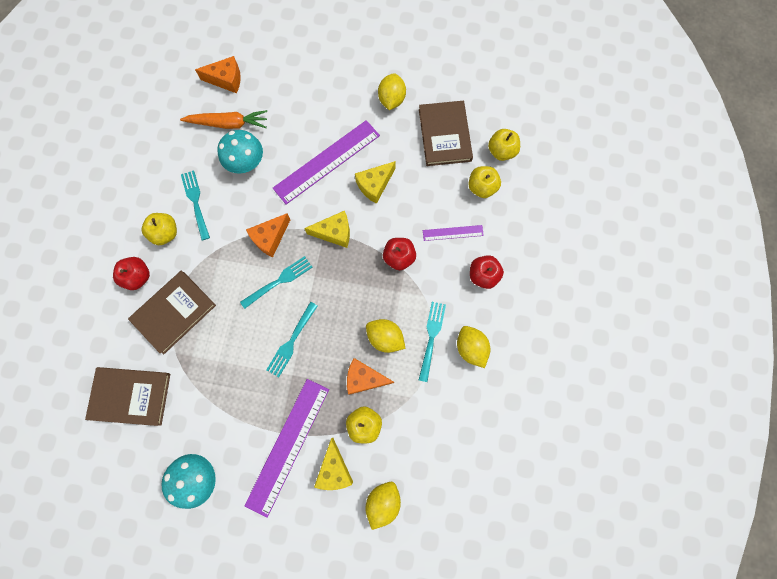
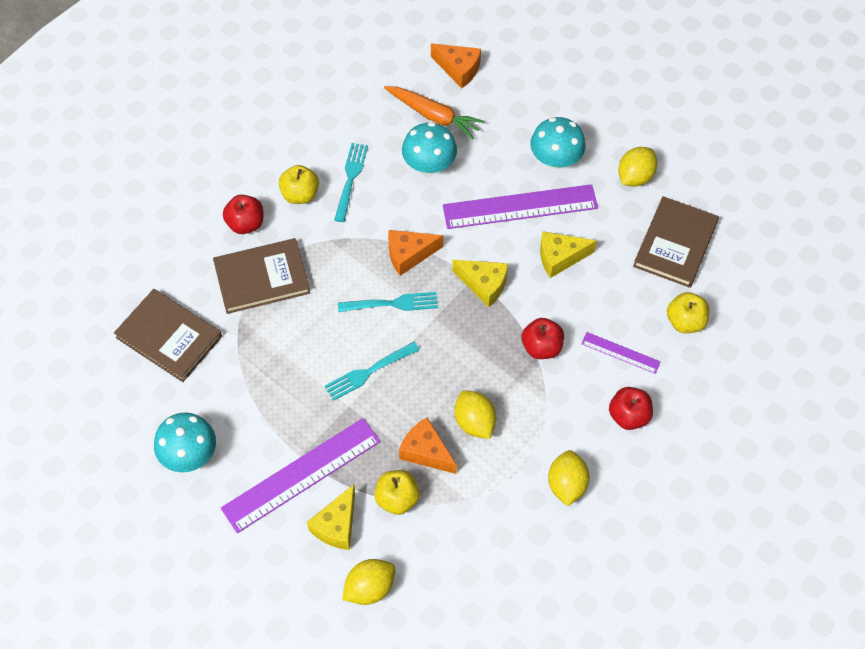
camera: 30 degrees right, 15 degrees down
(331, 113) = (556, 159): none -> turquoise mushroom
(431, 338) = (527, 450): turquoise fork -> none
(501, 151) = (733, 294): yellow apple -> none

